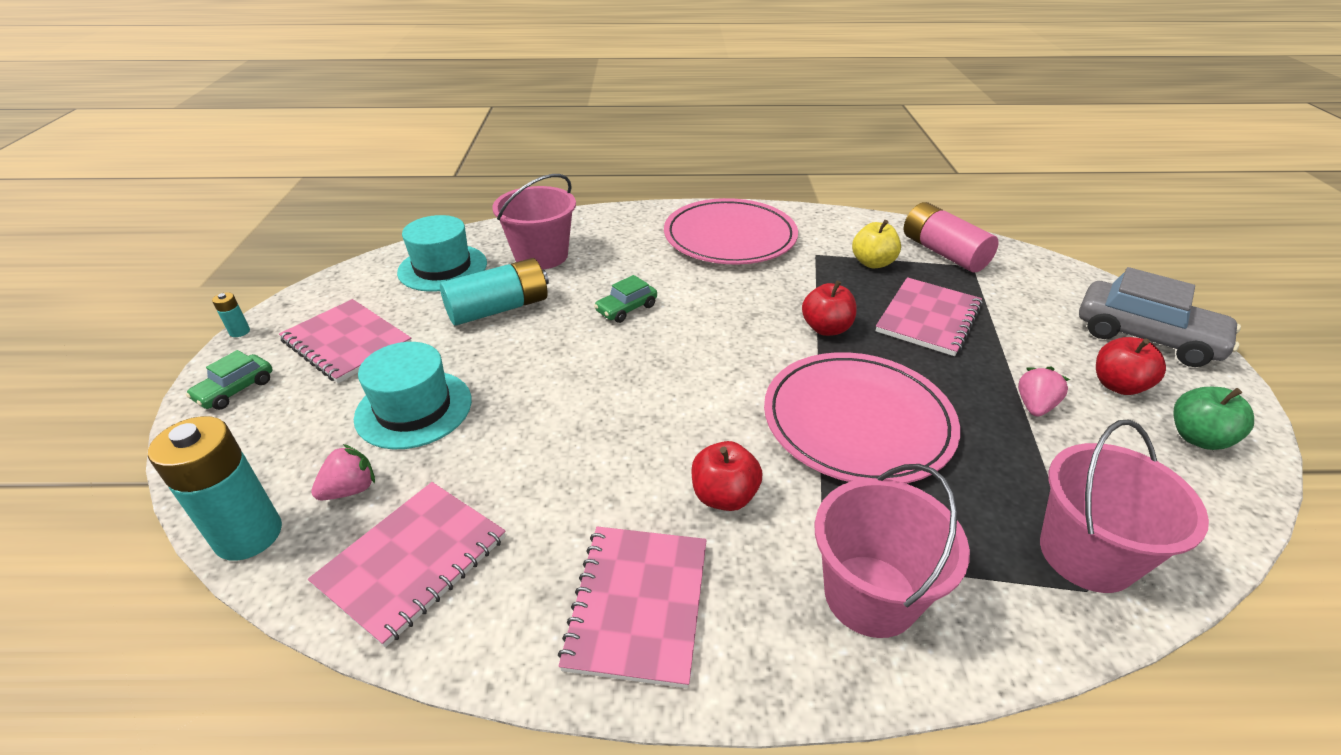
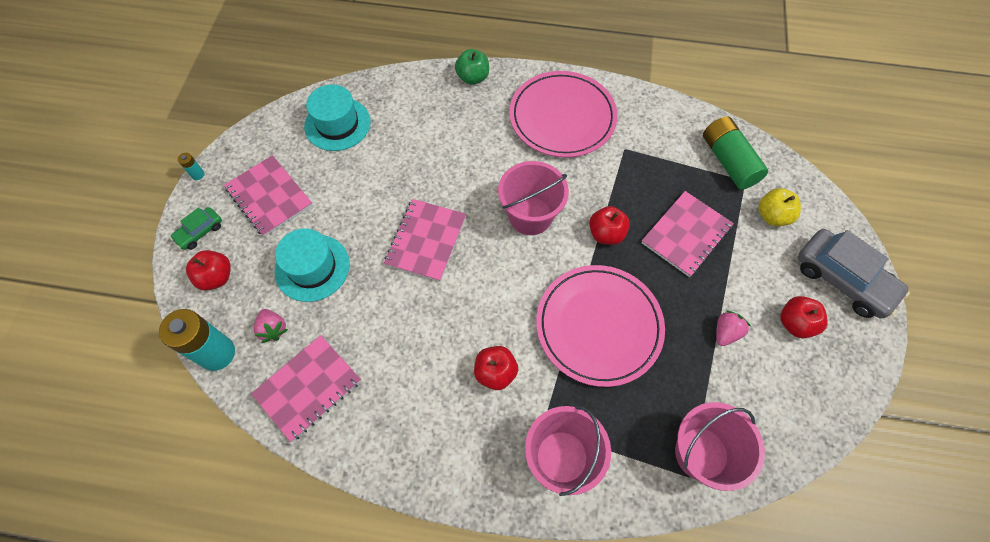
camera: 10 degrees right, 25 degrees up
(257, 438) = (216, 277): none -> red apple
(350, 489) = (273, 329): pink strawberry -> pink strawberry turned 90 degrees clockwise
(499, 309) = (375, 177): turquoise battery -> none
(541, 256) = (412, 120): pink bucket -> pink bucket (530, 215)
(626, 309) = (466, 190): green car -> none
(637, 604) = (429, 439): pink notebook -> pink notebook (426, 241)
(872, 263) = (666, 165): yellow apple -> yellow apple (772, 216)
(943, 253) = (728, 161): pink battery -> green battery
(1197, 438) = (825, 378): green apple -> green apple (473, 77)

